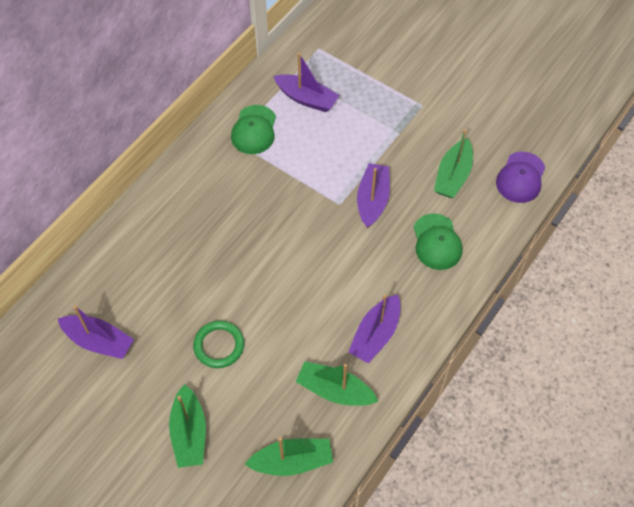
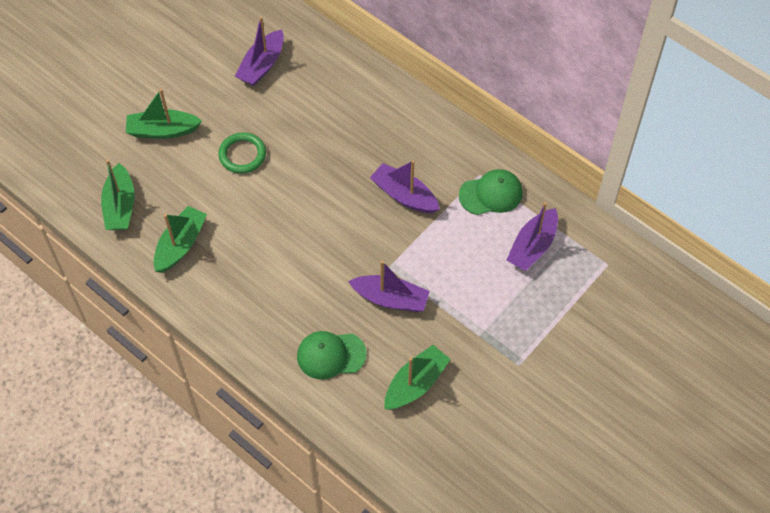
camera: 95 degrees right, 0 degrees up
(254, 130) = (491, 194): green cap -> green cap turned 150 degrees clockwise
(375, 334) = (232, 285): purple boat -> purple boat (404, 195)
(453, 176) = (415, 384): green boat -> green boat turned 105 degrees clockwise
(520, 177) = (407, 457): purple cap -> none

